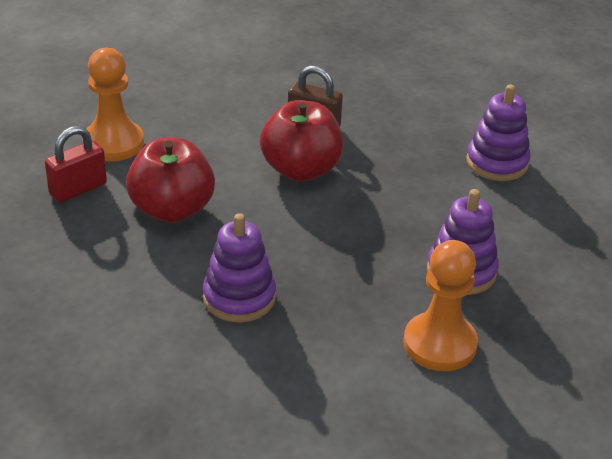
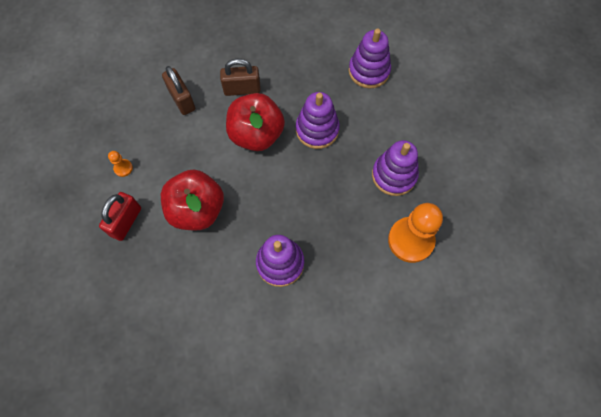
camera: 25 degrees left, 30 degrees up
(113, 143) = (123, 168): orange pawn -> orange pawn, size x0.42
(231, 110) = (182, 100): none -> brown padlock
(385, 192) = (317, 130): none -> purple stacking toy

